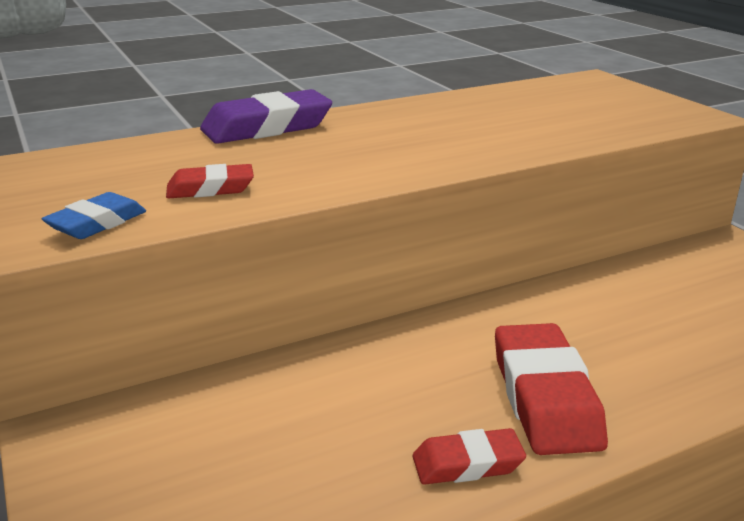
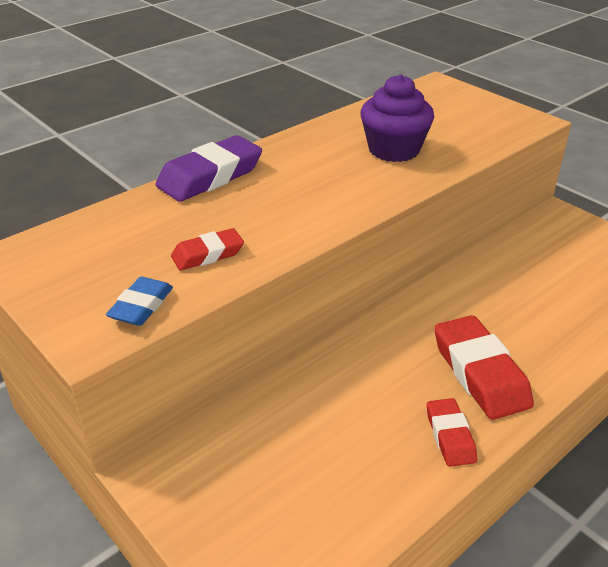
camera: 15 degrees left, 10 degrees up
(467, 464) = (450, 436): red eraser -> red eraser turned 75 degrees counterclockwise
(501, 125) = (394, 150): none -> purple cupcake

